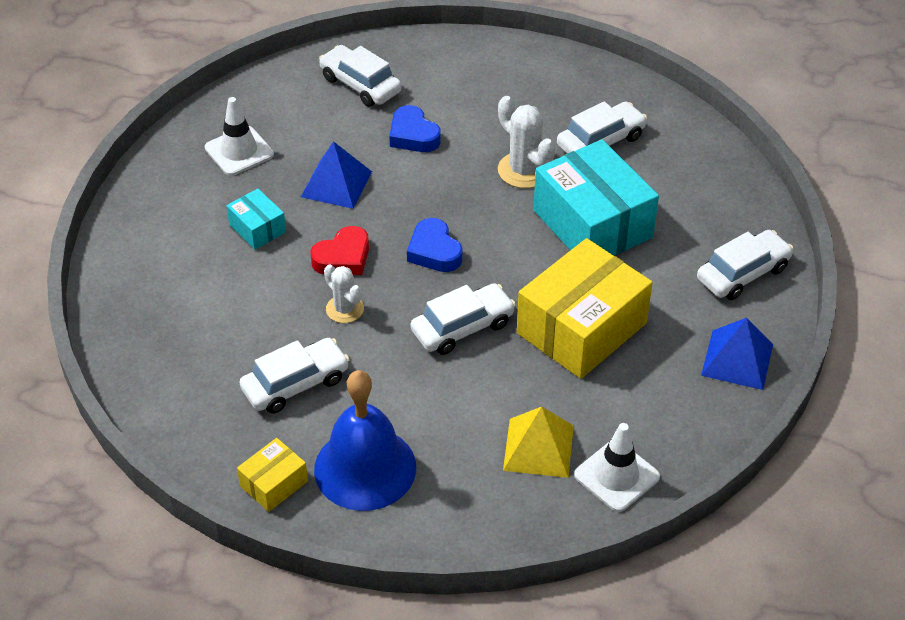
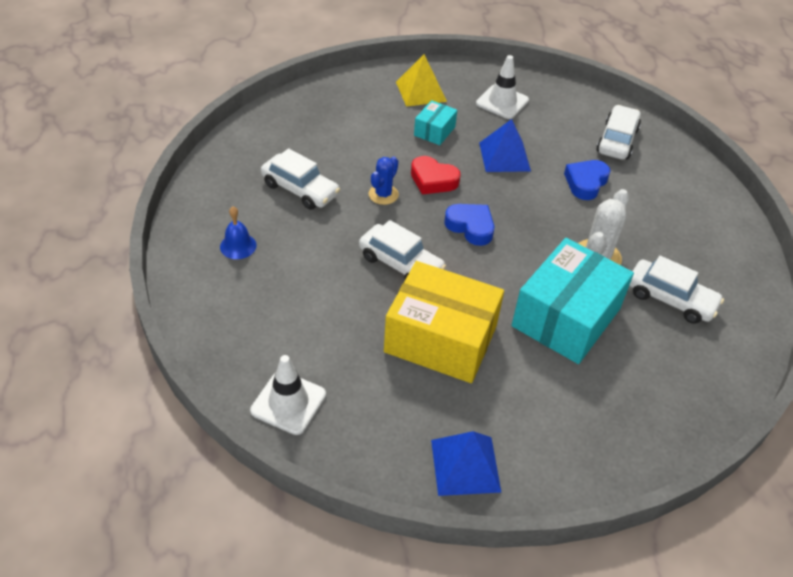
camera: 65 degrees right, 0 degrees up
(274, 484) = (206, 204): yellow box -> none
(345, 309) = (383, 194): white cactus -> blue cactus
(365, 468) = (238, 246): blue bell -> blue bell, size x0.45
(434, 251) = (470, 227): blue heart -> blue heart turned 90 degrees clockwise
(538, 447) = (298, 342): yellow pyramid -> yellow pyramid (421, 91)
(743, 273) = (578, 446): white car -> none

